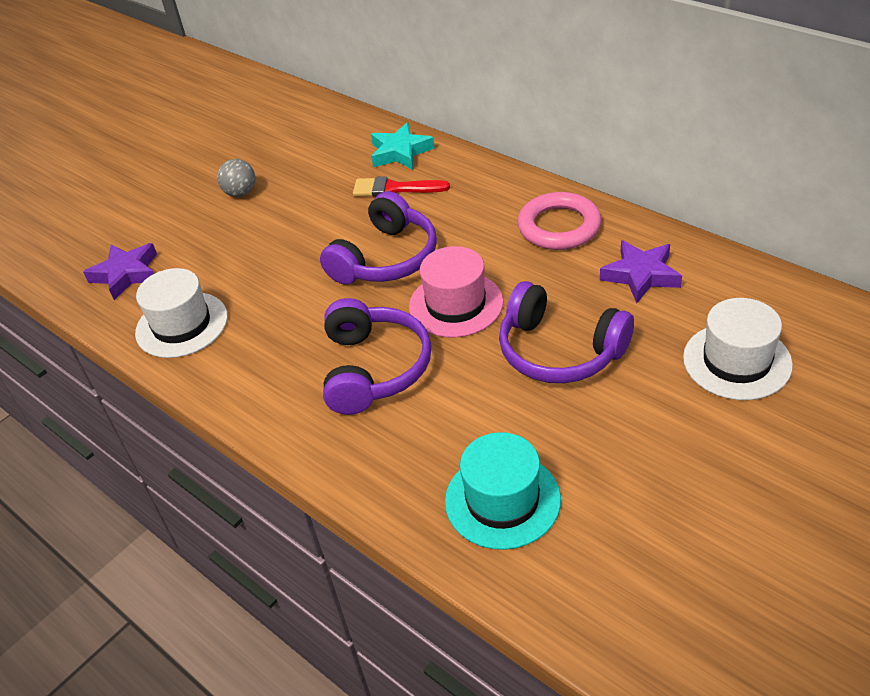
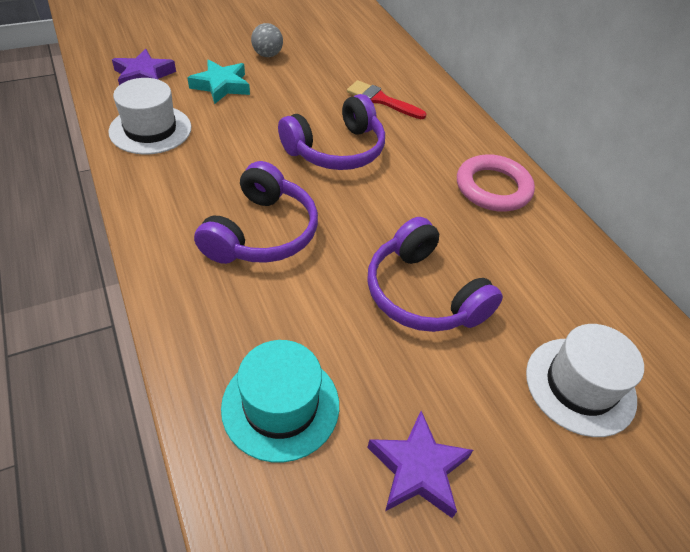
camera: 15 degrees right, 5 degrees up
(400, 152) = (405, 76): turquoise star -> turquoise star (221, 86)
(456, 304) = (364, 211): pink hat -> none
(641, 275) = (538, 262): purple star -> purple star (418, 469)

